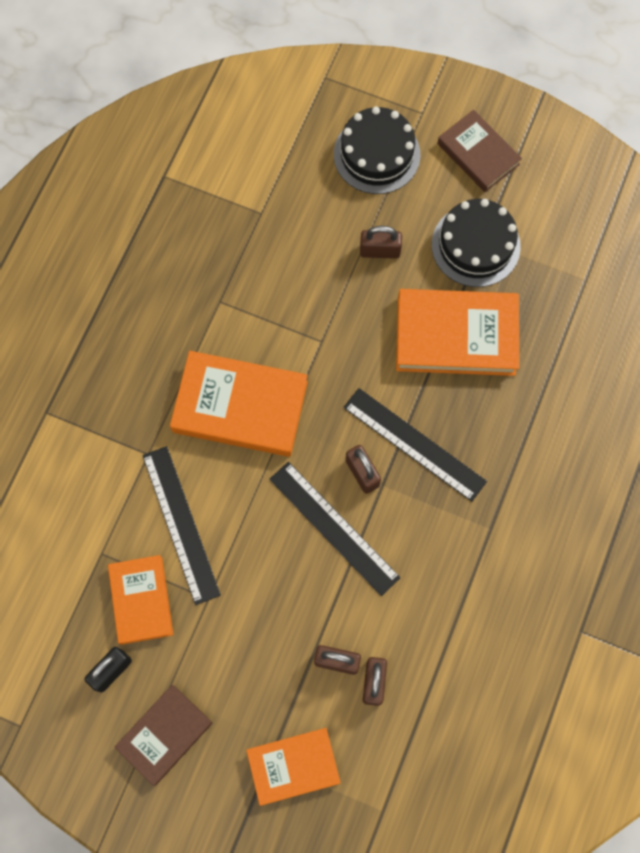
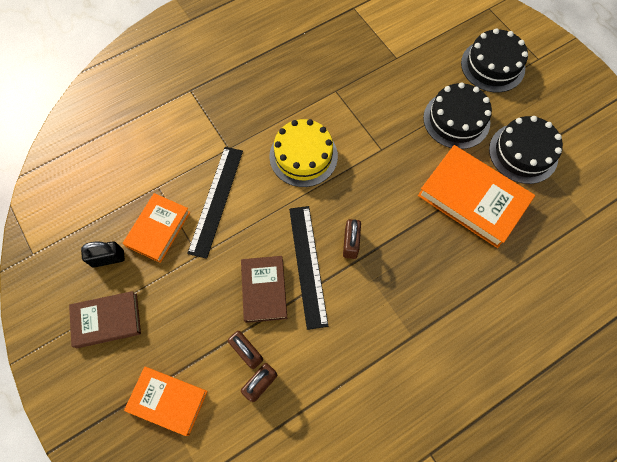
camera: 35 degrees right, 5 degrees down
(240, 407) = (303, 156): orange book -> yellow cake
(380, 251) = (456, 120): brown padlock -> black cake
(414, 444) = (397, 248): black ruler -> none
(478, 154) = (561, 101): brown book -> brown book (264, 290)

